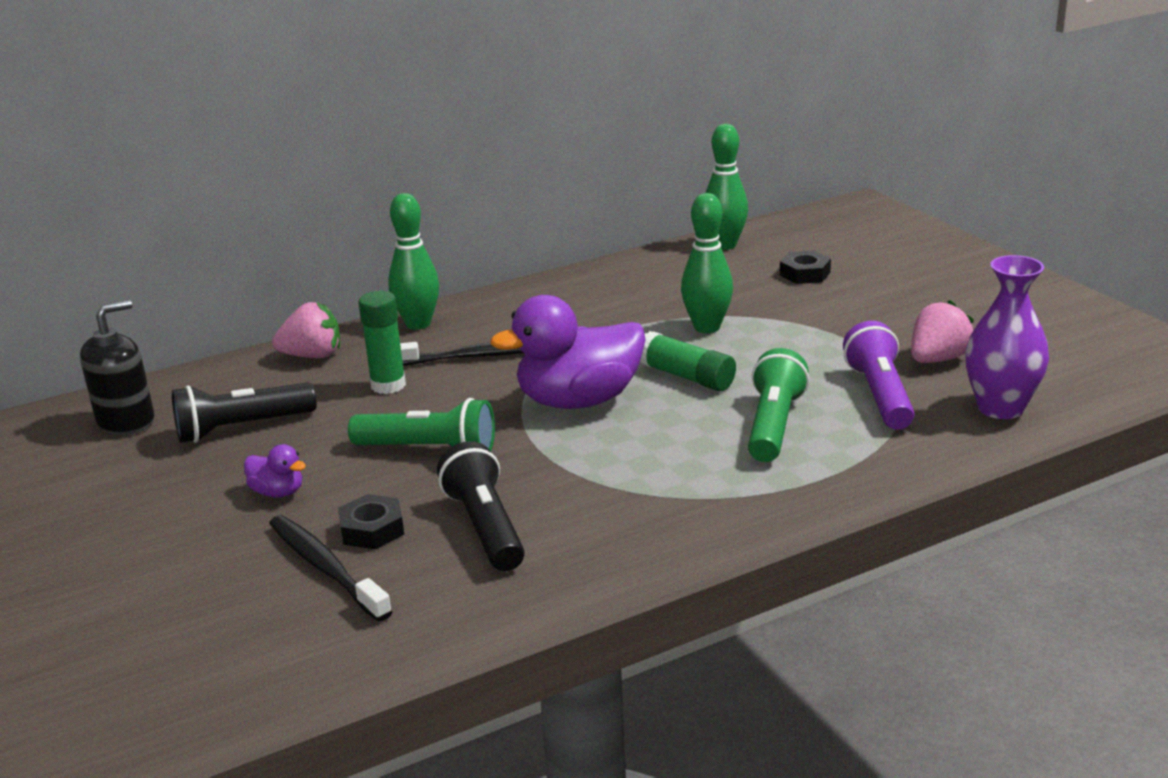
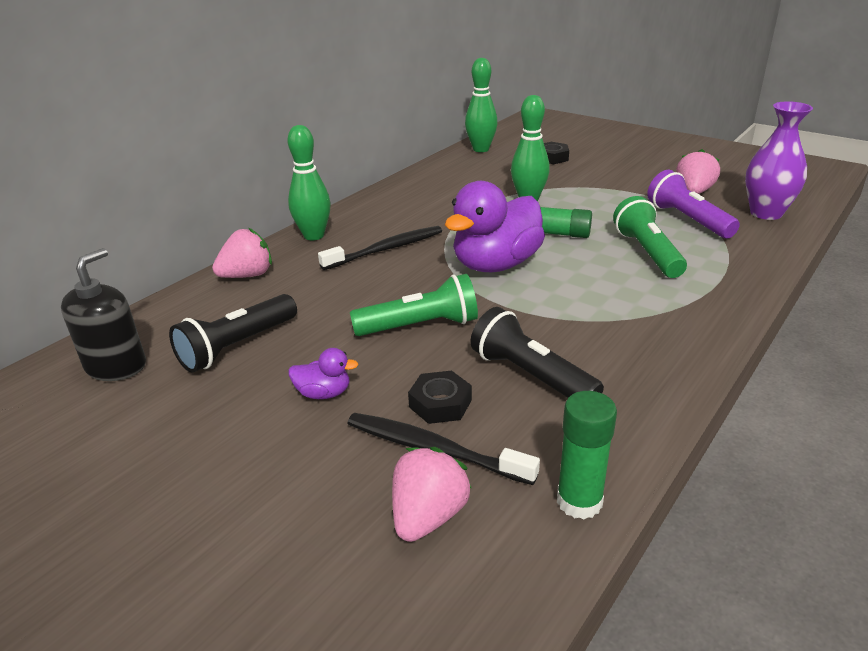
camera: 25 degrees left, 5 degrees up
(267, 620) = (428, 516): none -> pink strawberry
(388, 385) = (335, 284): green glue stick -> green glue stick (579, 501)

